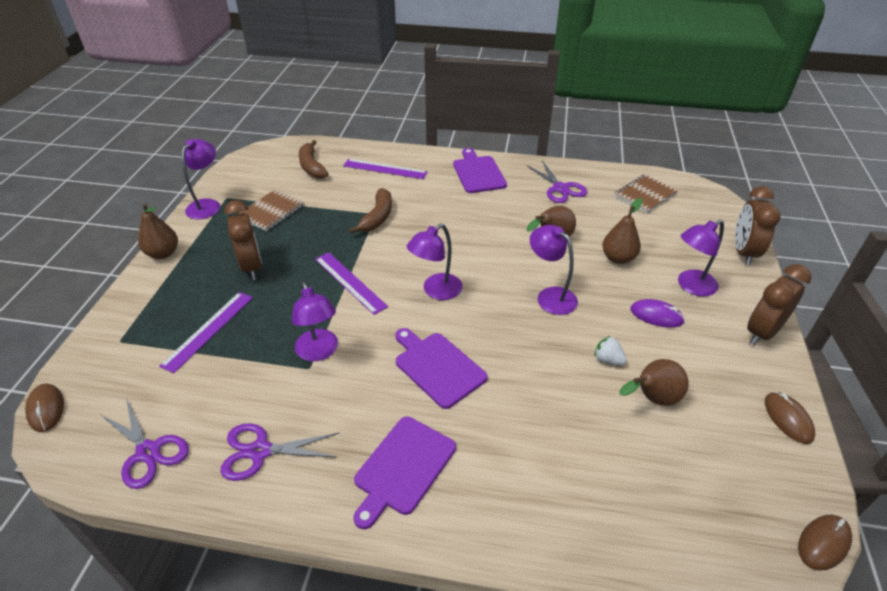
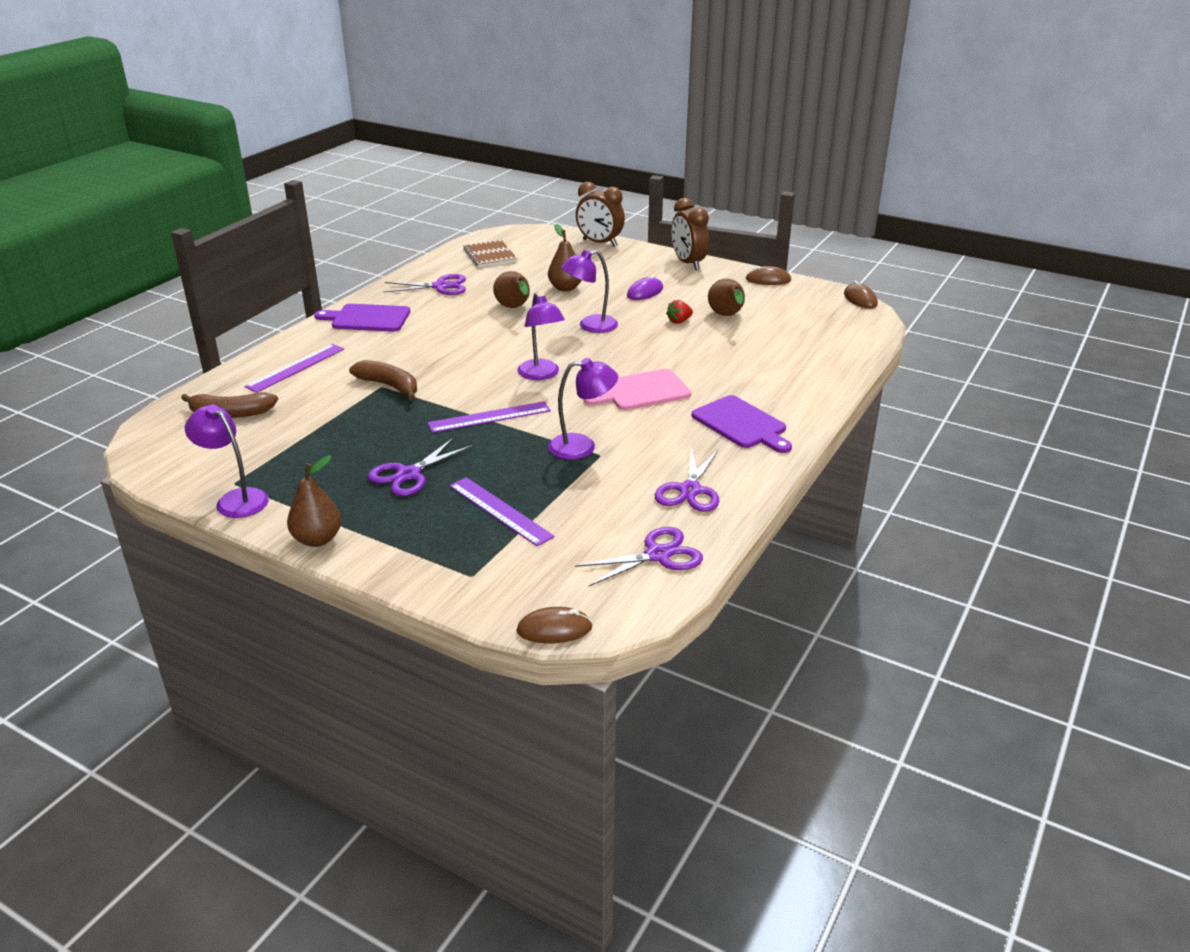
camera: 70 degrees left, 10 degrees down
(252, 267) = (408, 474): brown clock -> purple scissors
(271, 211) = (305, 452): brown notebook -> none
(437, 367) = (641, 391): purple cutting board -> pink cutting board
(608, 359) = (679, 321): white strawberry -> red strawberry
(691, 286) = (622, 271): purple lamp -> none

